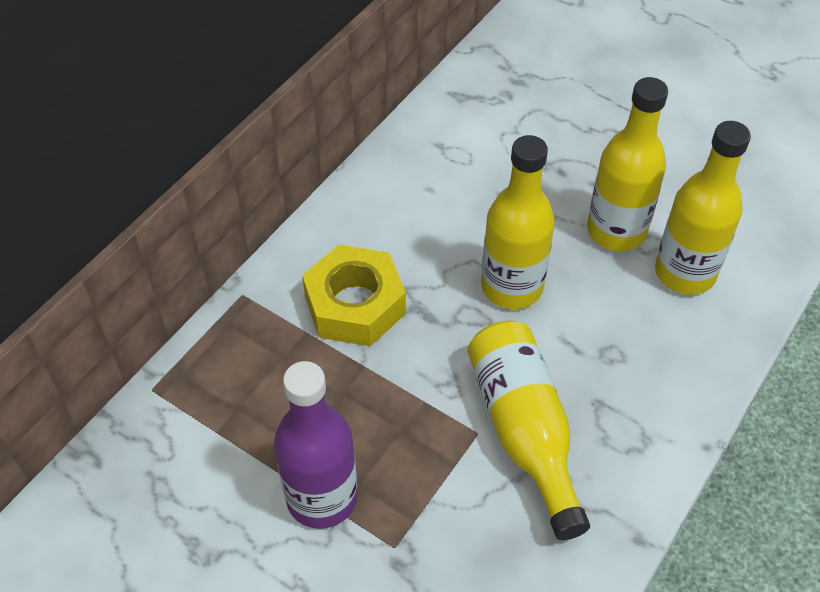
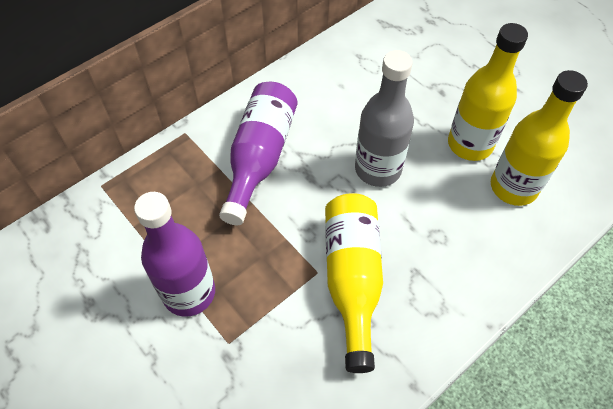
camera: 15 degrees right, 5 degrees up
(355, 305) = (260, 157): yellow nut -> purple bottle
(512, 287) = (378, 169): yellow bottle -> grey bottle

